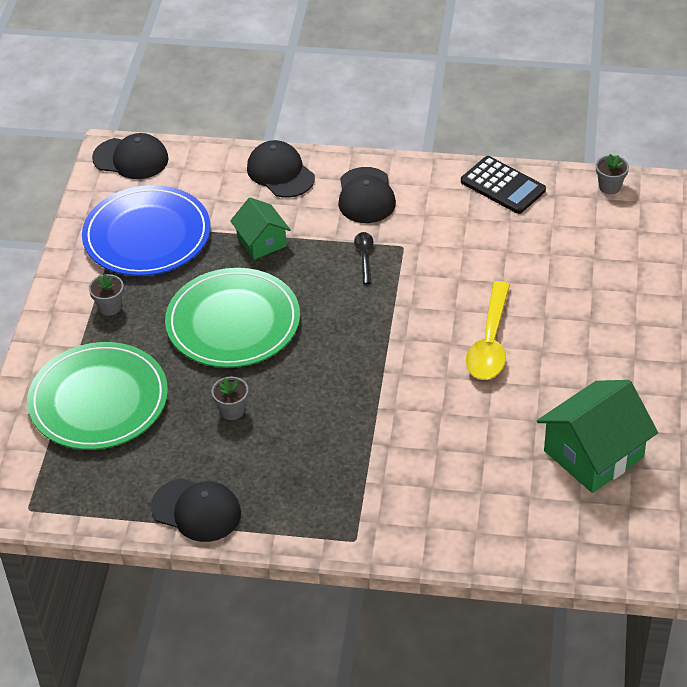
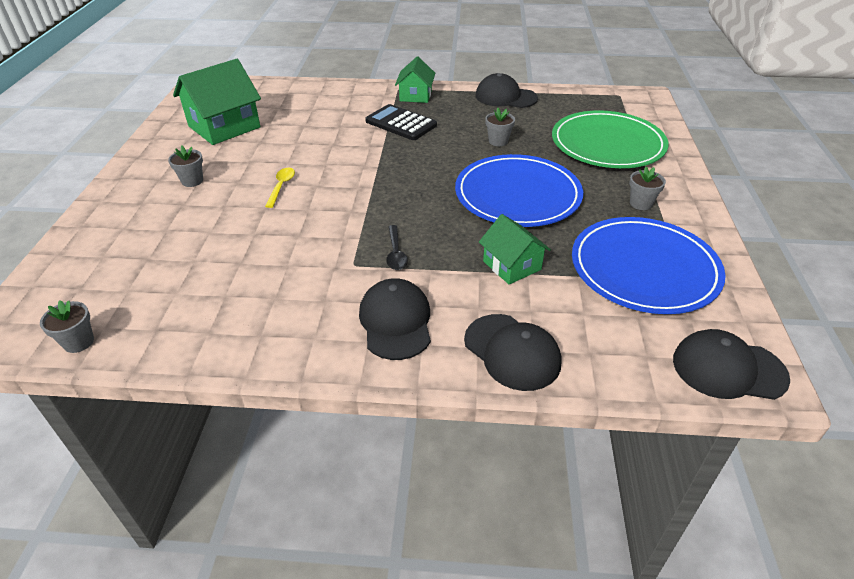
camera: 175 degrees right, 5 degrees down
(233, 322) = (517, 195): green plate -> blue plate
(329, 520) = (415, 95): none -> green house
(490, 342) = (281, 187): yellow spoon -> yellow spoon, size x0.52
(503, 186) = (217, 340): black calculator -> black calculator (401, 123)
(594, 354) = (192, 181): none -> grey flower pot

